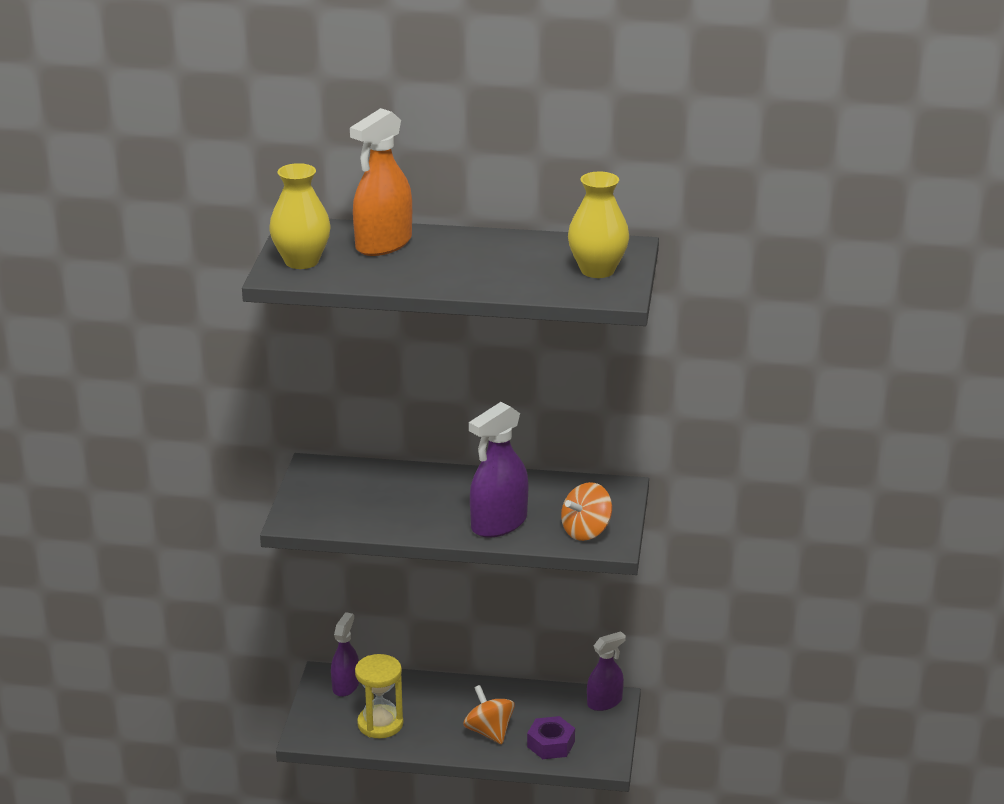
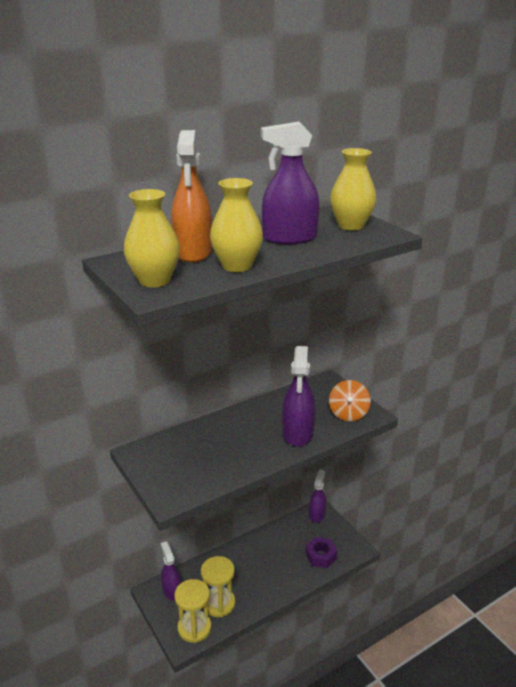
camera: 40 degrees left, 0 degrees up
(330, 730) = (194, 628): none -> yellow hourglass
(395, 273) = (237, 266): none -> yellow vase
(489, 732) = (282, 569): orange spinning top -> none
(503, 261) = (289, 238): none -> purple spray bottle

